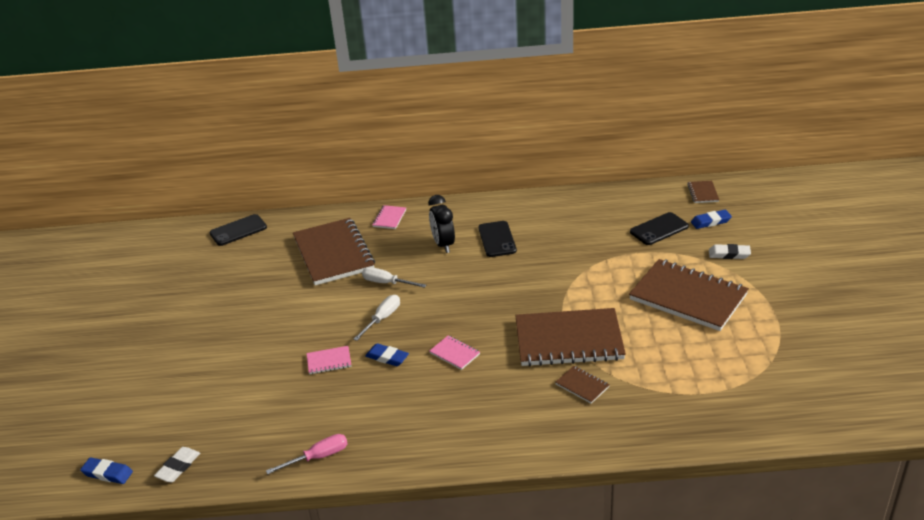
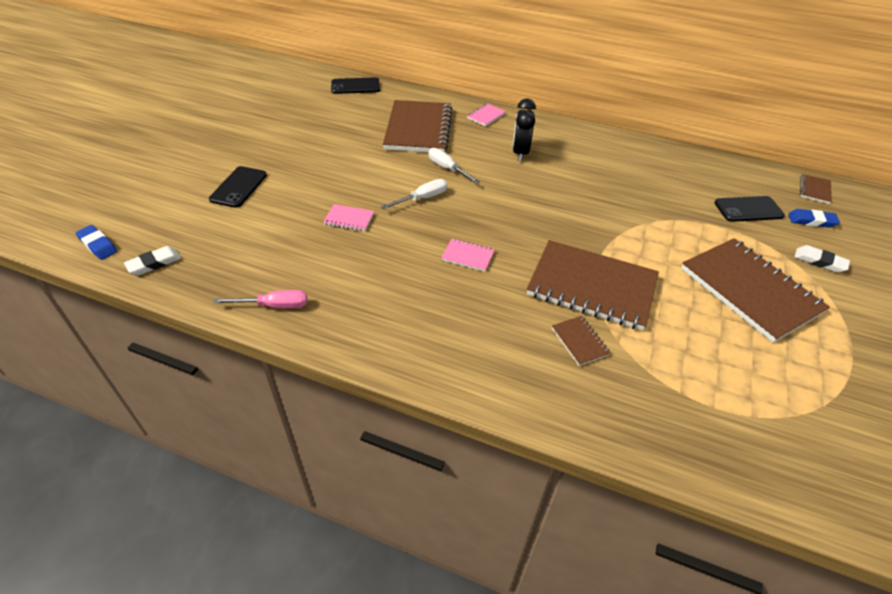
camera: 20 degrees right, 10 degrees up
(387, 357) = (402, 235): blue eraser -> none
(455, 353) = (468, 256): pink notebook -> pink notebook turned 45 degrees counterclockwise
(497, 239) = (573, 165): black phone -> black phone (238, 187)

